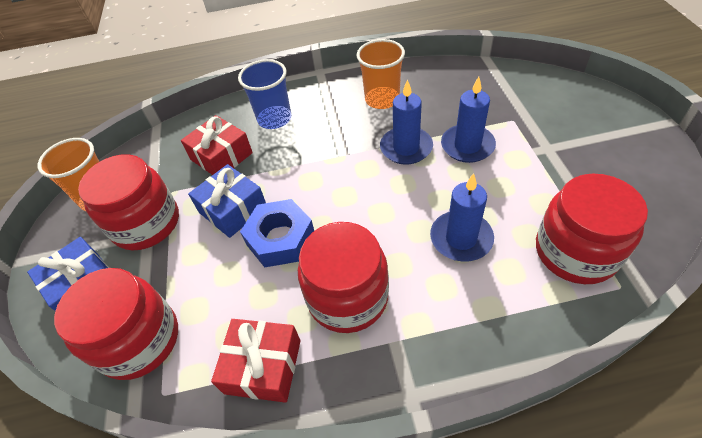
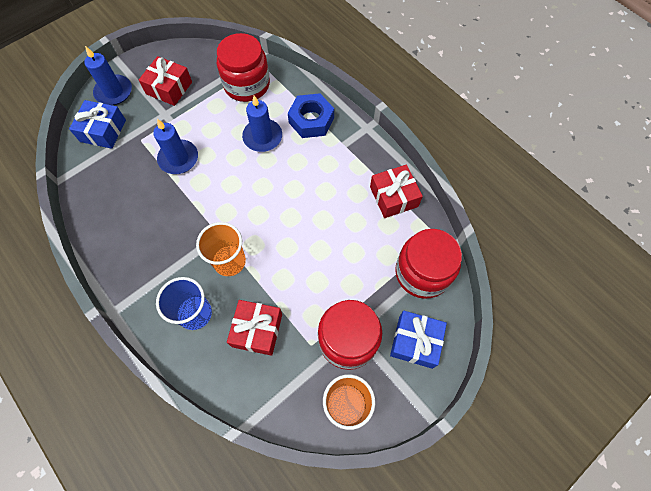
camera: 125 degrees left, 15 degrees up
(233, 209) = (304, 283): blue gift -> blue gift (103, 131)
(280, 239) = (312, 235): blue nut -> blue nut (311, 120)
(347, 297) = (331, 177): red jar -> none
(382, 99) = (141, 236): orange cup -> orange cup (229, 261)
(406, 148) = (195, 195): blue candle -> blue candle (114, 92)
(596, 162) = (169, 88): none -> red gift

